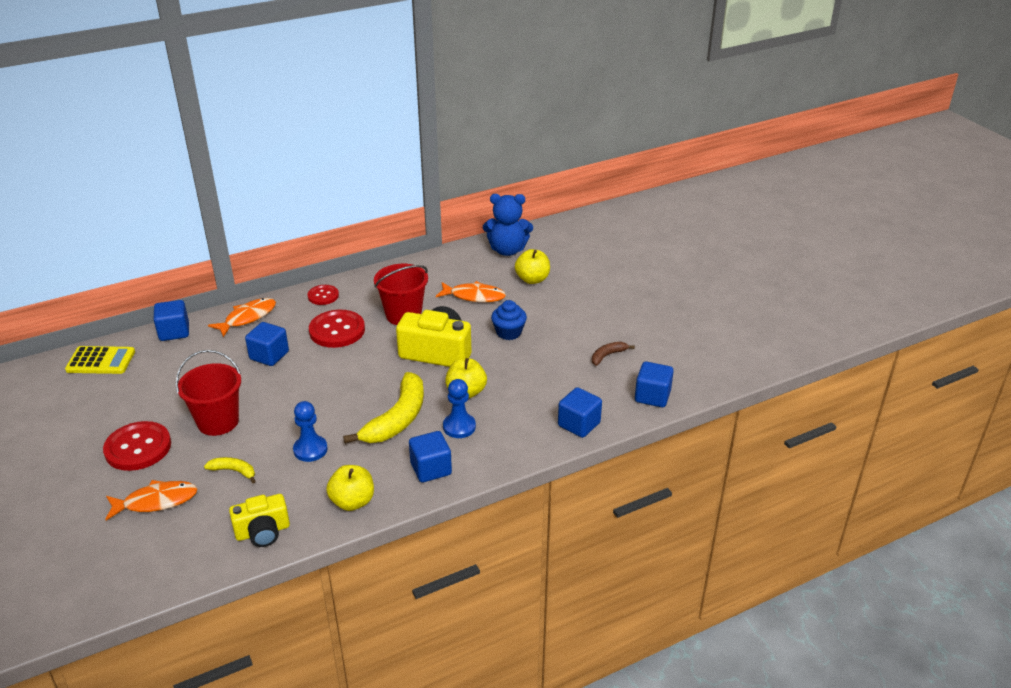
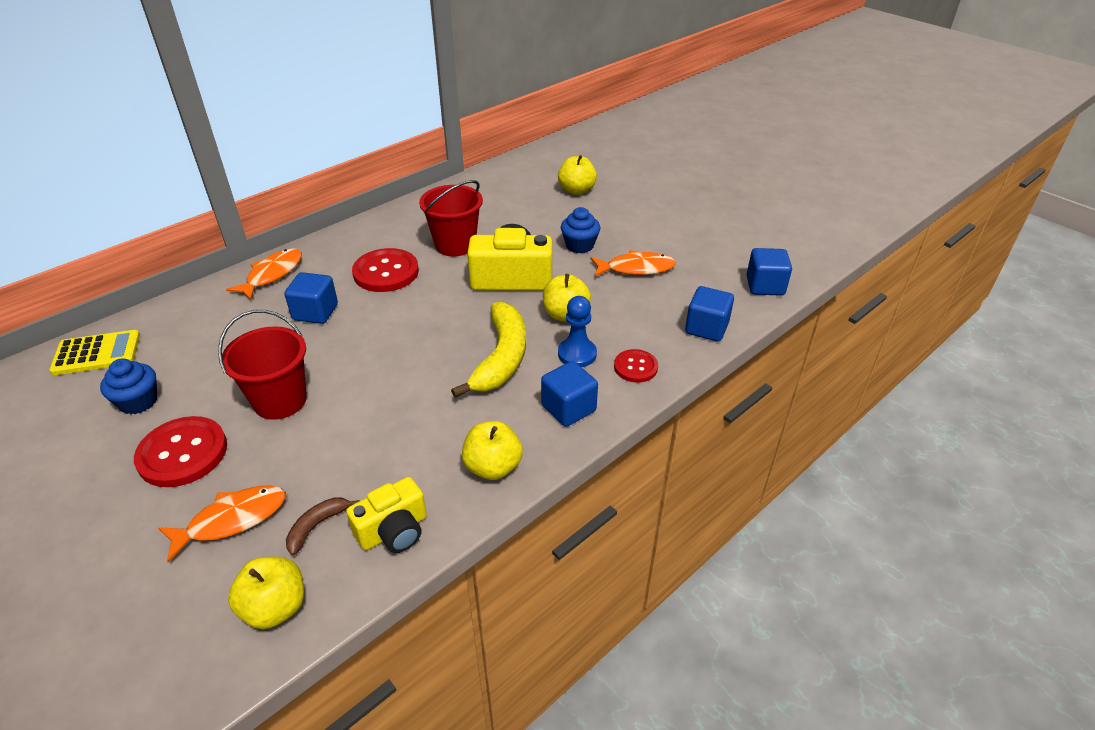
camera: 15 degrees left, 5 degrees up
(119, 403) = (138, 401): none -> blue cupcake
(165, 565) = (275, 607): none -> yellow apple
(174, 332) = (184, 304): blue cube -> none
(234, 471) = (324, 458): yellow banana -> none
(310, 449) = (412, 413): blue pawn -> none
(323, 296) = (354, 238): red button -> red button (635, 367)
(474, 296) = (524, 215): orange fish -> orange fish (636, 268)
(507, 250) = (536, 166): blue teddy bear -> none
(607, 355) = (695, 253): brown banana -> brown banana (317, 526)

